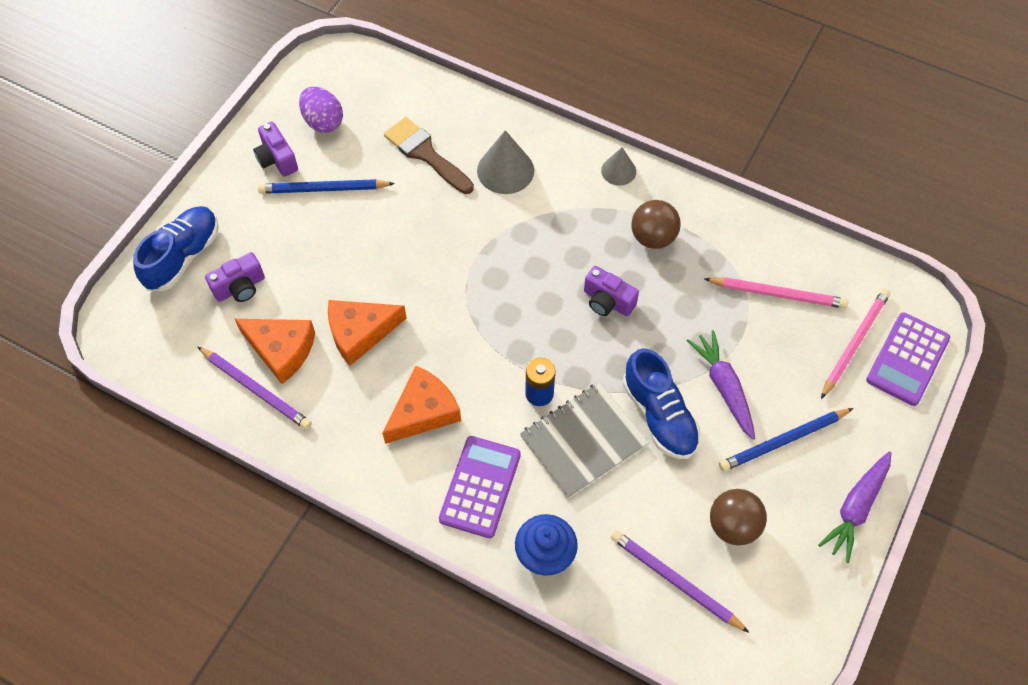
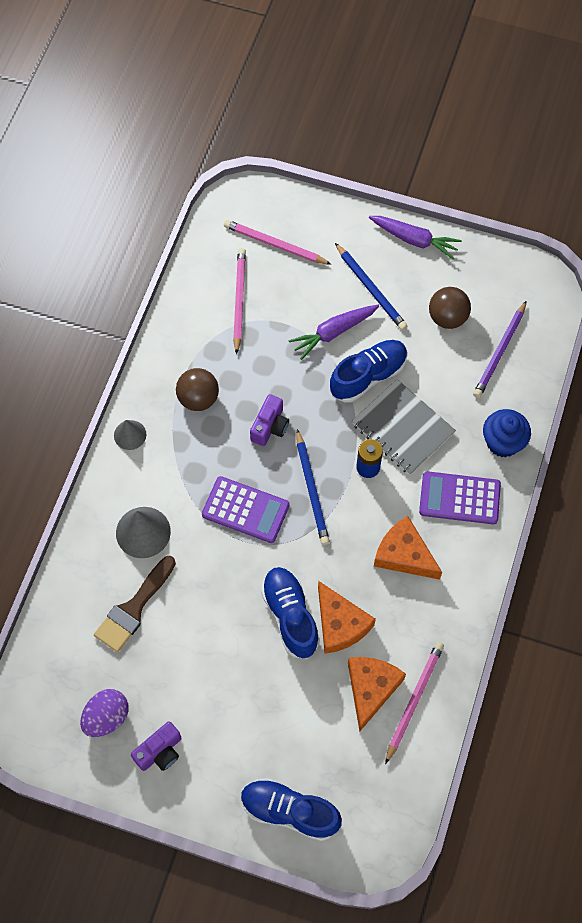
camera: 100 degrees left, 5 degrees up
(240, 287) = (314, 745): purple camera -> none
(256, 389) = (413, 700): purple pencil -> pink pencil
(324, 189) = (190, 695): blue pencil -> blue pencil (312, 489)
(381, 287) = (290, 616): none -> blue shoe
(907, 359) = (282, 209): purple calculator -> purple calculator (245, 510)

